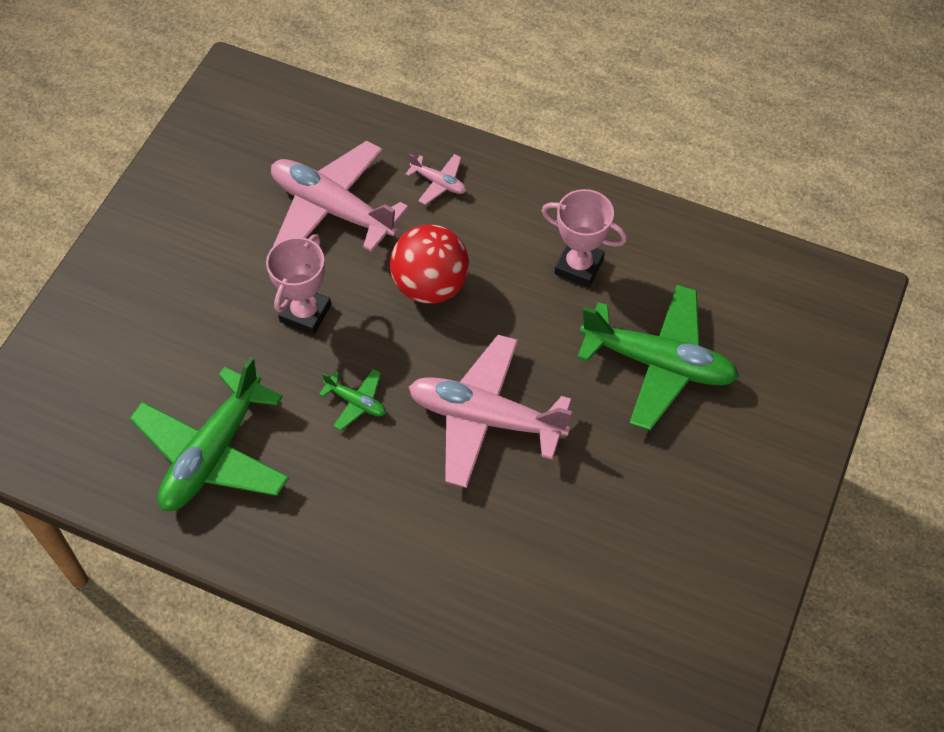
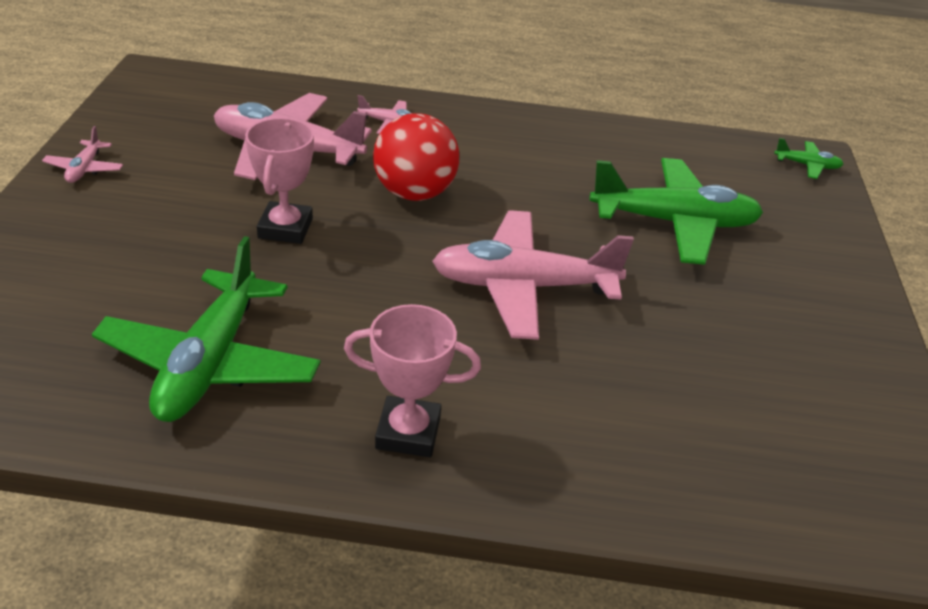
camera: 20 degrees left, 20 degrees down
(154, 210) = (84, 169): none -> pink plane
(356, 402) = (372, 293): green plane -> green plane (807, 165)
(579, 266) = (556, 165): pink trophy -> pink trophy (408, 432)

